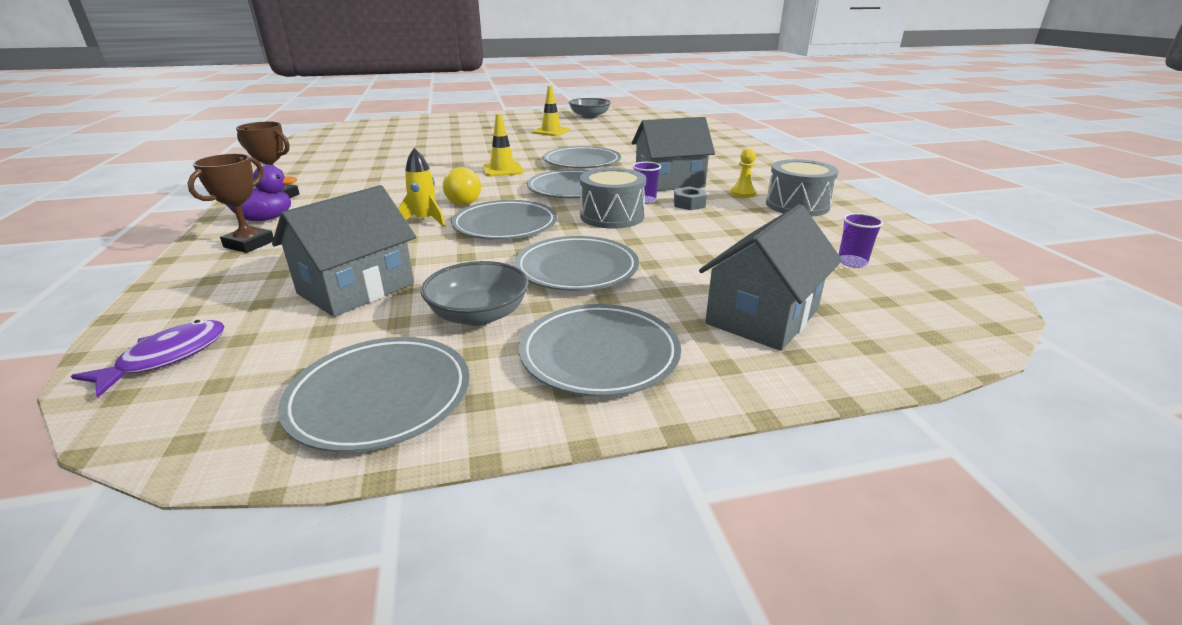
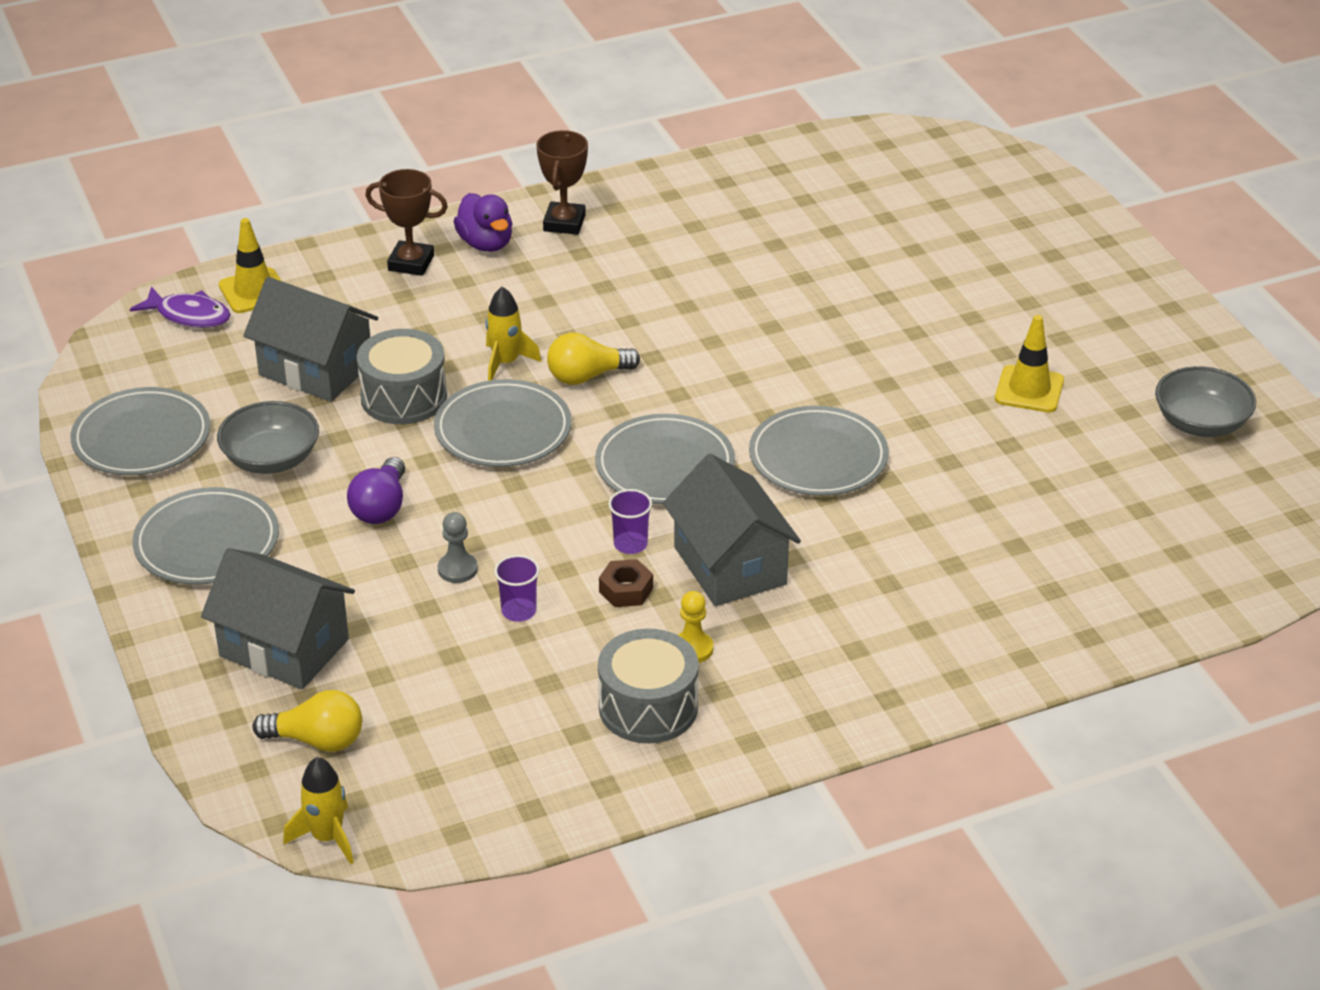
camera: 80 degrees right, 10 degrees up
(503, 170) = (743, 380): yellow traffic cone -> yellow traffic cone (254, 291)
(577, 269) = (381, 507): grey plate -> purple light bulb
(612, 216) = (556, 517): grey drum -> grey drum (403, 397)
(662, 246) = (457, 569): none -> grey pawn
(689, 204) = (626, 590): grey nut -> brown nut
(852, 262) = (434, 736): purple cup -> purple cup (518, 611)
(879, 306) = (317, 740): none -> yellow light bulb
(994, 306) = (327, 837): none -> yellow rocket

